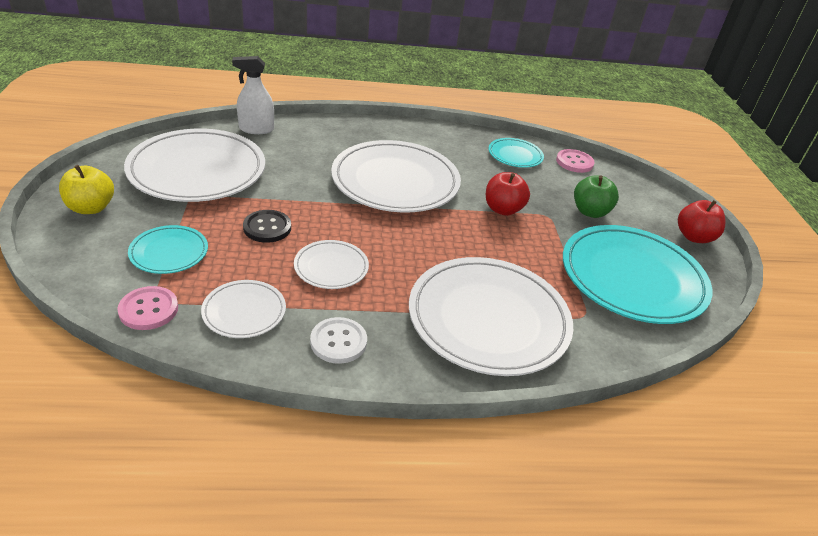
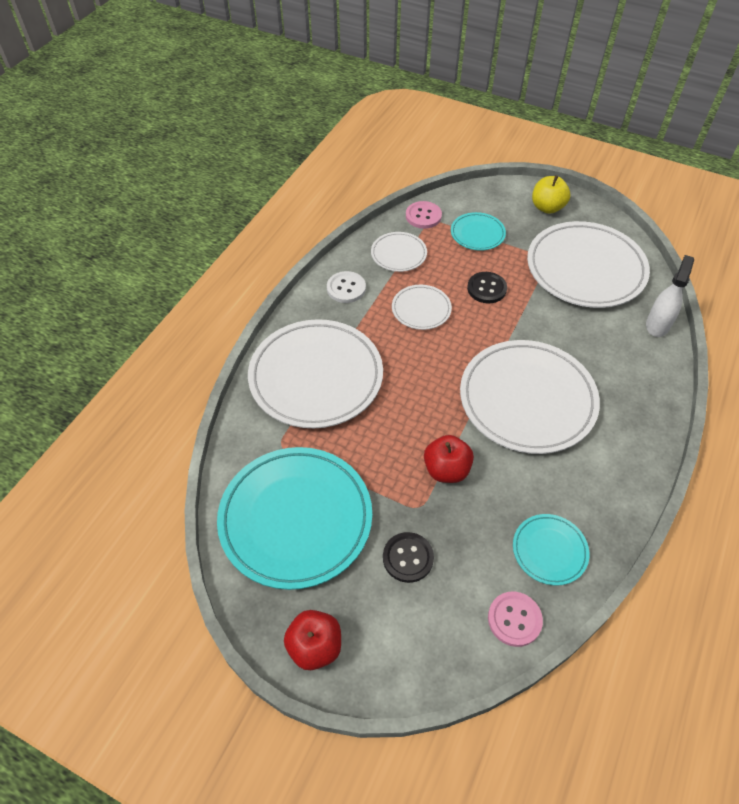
camera: 125 degrees right, 15 degrees up
(590, 212) = (408, 558): green apple -> black button

